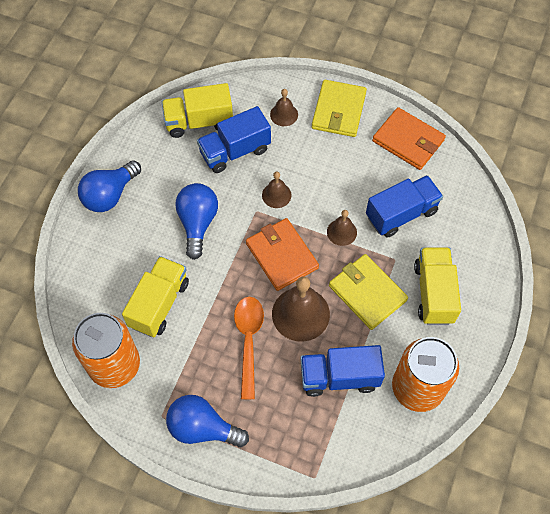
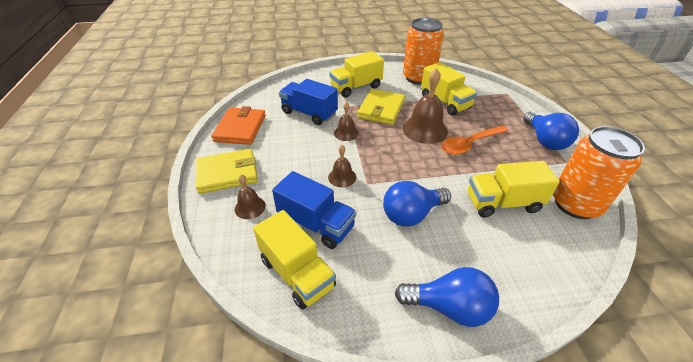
camera: 120 degrees left, 20 degrees down
(281, 255) = (392, 153): orange wallet -> none
(339, 377) = (445, 102): blue truck -> yellow truck

